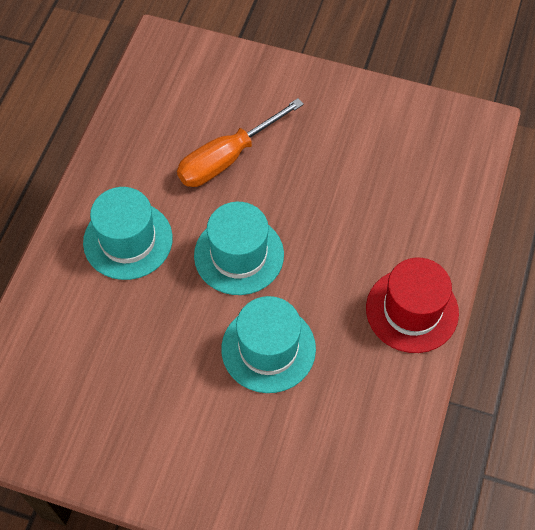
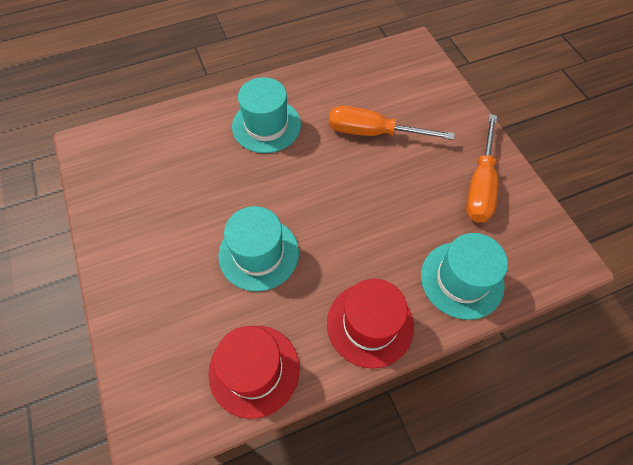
camera: 50 degrees right, 0 degrees up
(239, 255) = (311, 188): turquoise hat -> turquoise hat (462, 279)
(360, 124) = (480, 185): none -> orange screwdriver
(377, 429) = (254, 370): none -> red hat

